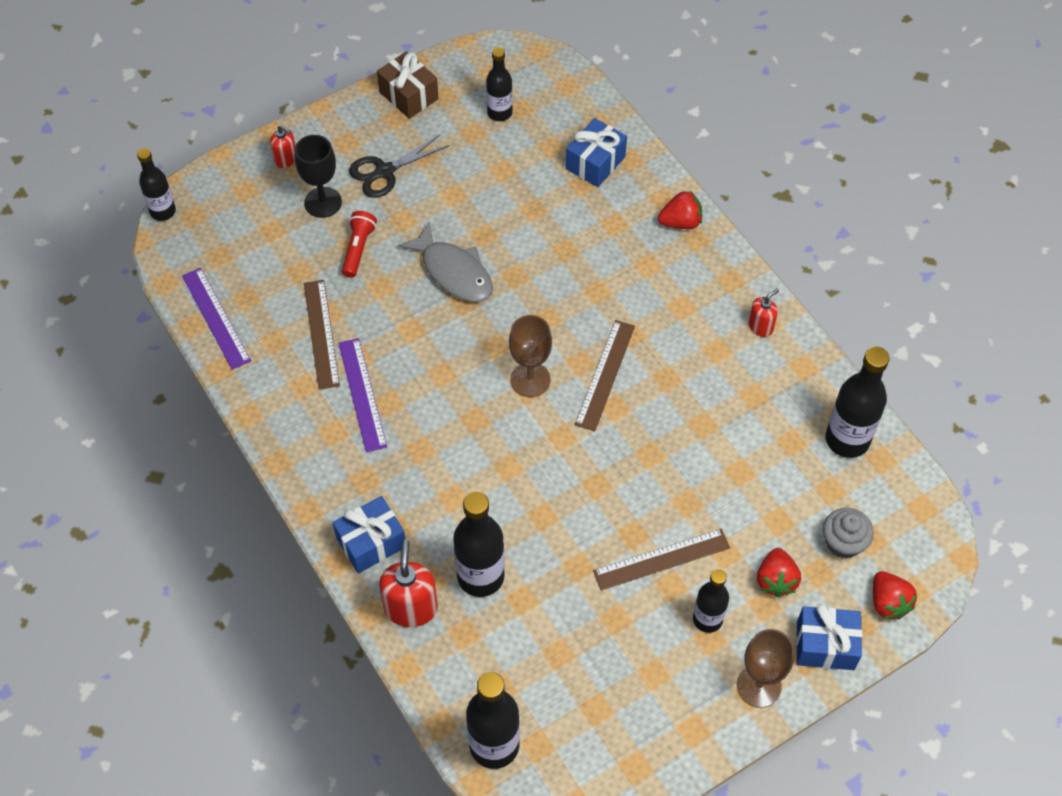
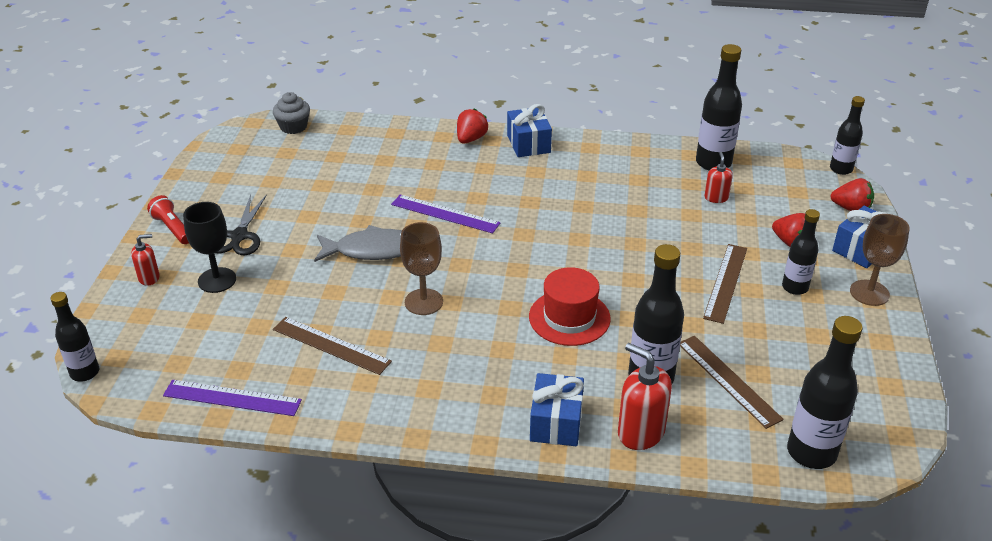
camera: 50 degrees left, 20 degrees down
(358, 249) = (285, 285): red flashlight -> red flashlight (173, 228)
(362, 394) = (415, 353): purple ruler -> purple ruler (445, 213)
(408, 95) = (195, 192): brown gift -> none
(499, 113) = (275, 162): black bottle -> black bottle (841, 169)
(501, 470) = (569, 317): none -> red hat
(530, 379) = (509, 263): brown goblet -> brown goblet (423, 302)
(595, 163) = (376, 146): blue gift -> blue gift (528, 144)
(605, 374) = (547, 229): brown ruler -> brown ruler (728, 380)
(761, 326) = (590, 151): red soap dispenser -> red soap dispenser (716, 198)
(843, 542) = (788, 202): grey cupcake -> grey cupcake (293, 127)

